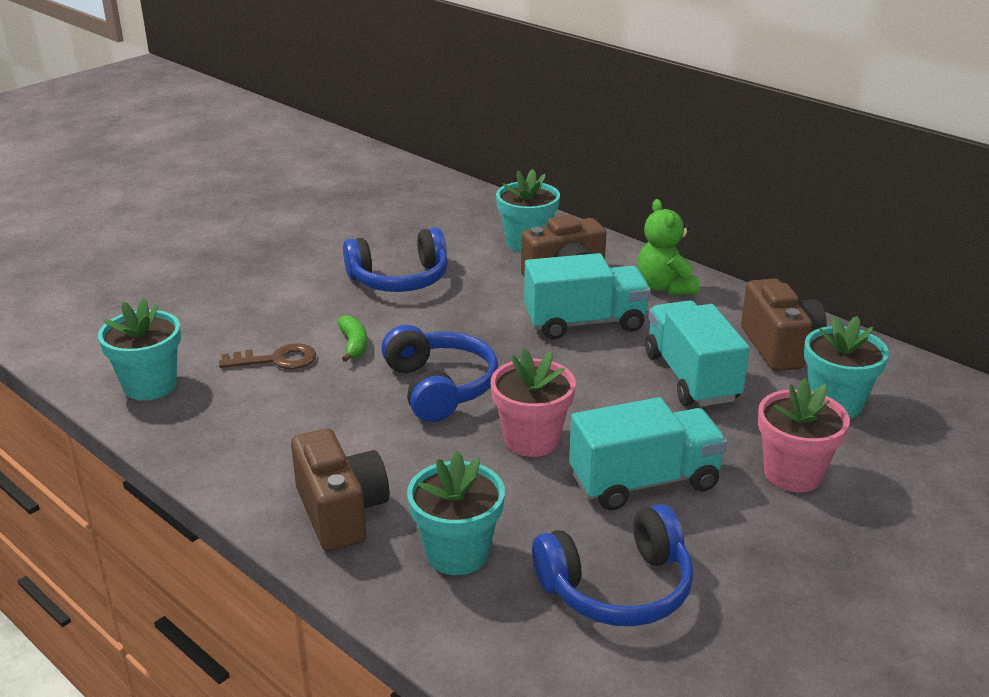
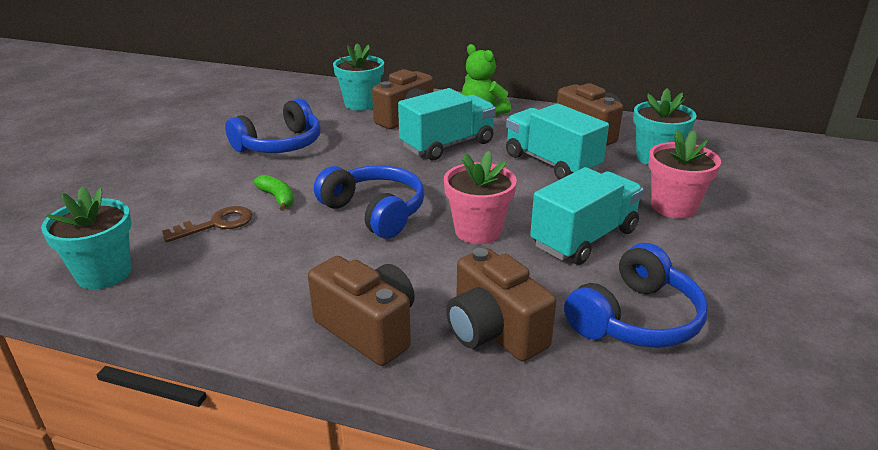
camera: 25 degrees left, 0 degrees up
(457, 553) = (493, 332): turquoise flower pot -> brown camera

